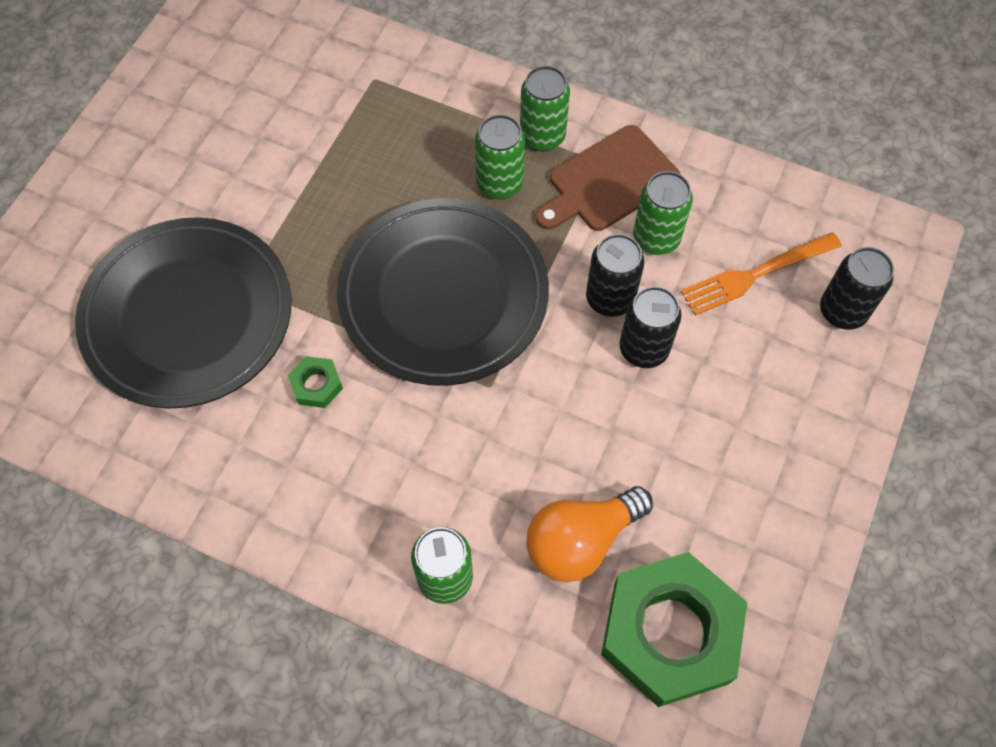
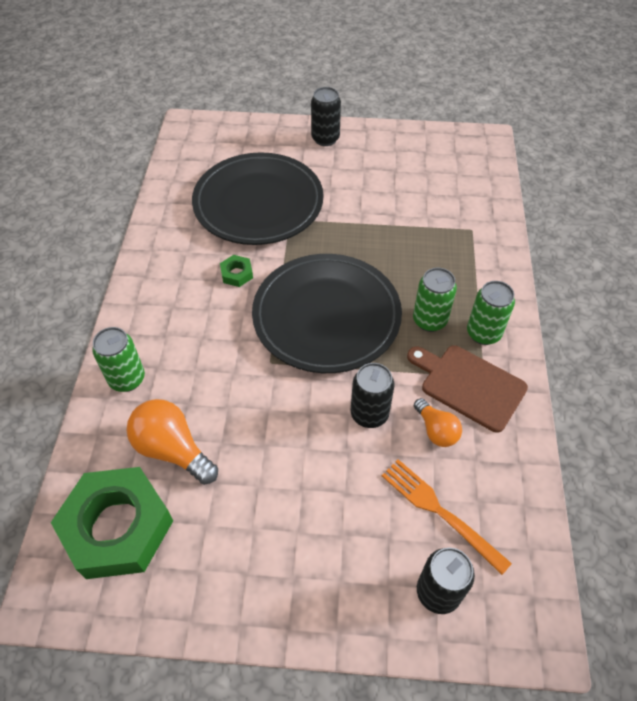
camera: 70 degrees right, 10 degrees down
(643, 349) = (337, 448): black can -> black can (325, 139)
(656, 238) = (436, 430): green can -> orange light bulb

